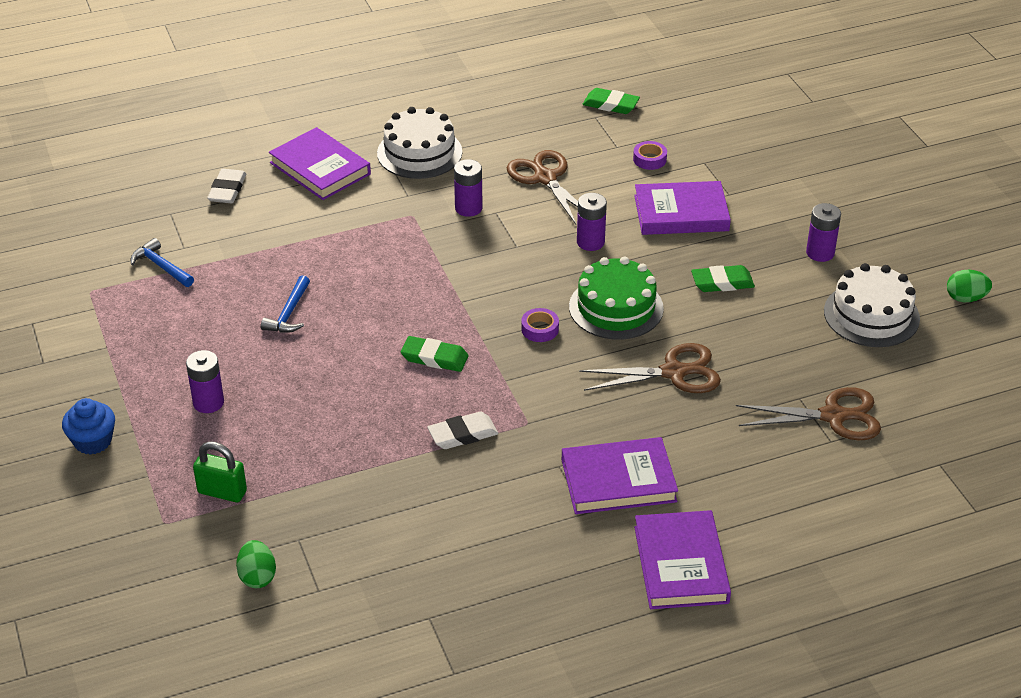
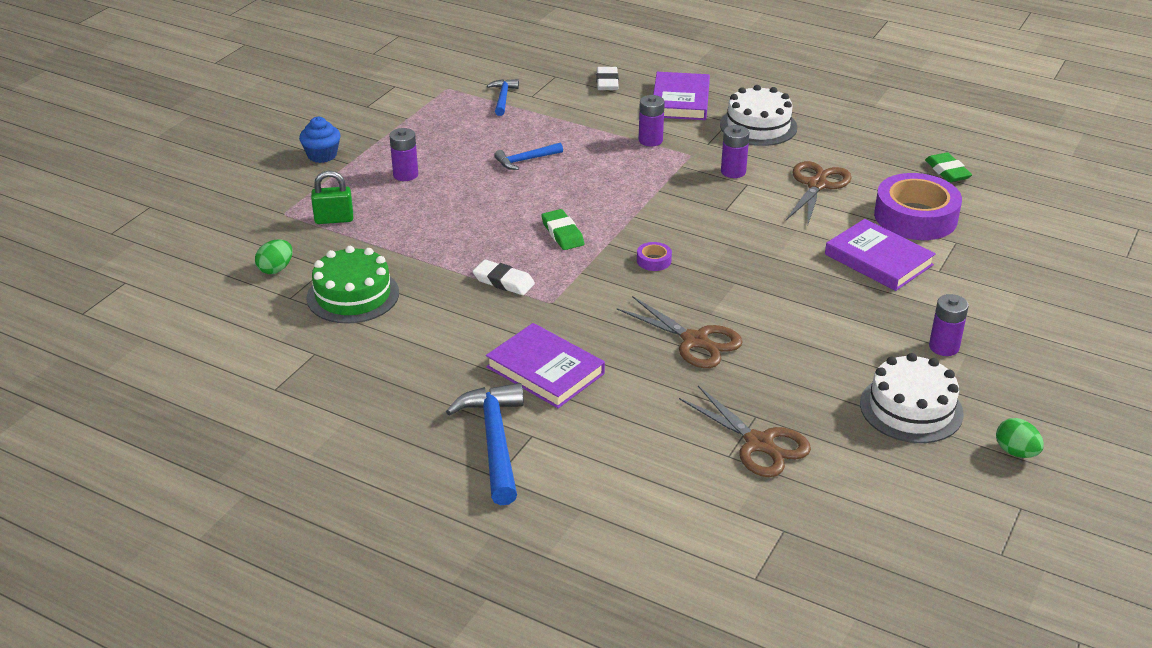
camera: 50 degrees right, 5 degrees down
(222, 492) = (334, 219): green padlock -> green padlock turned 75 degrees counterclockwise
(227, 190) = (607, 82): white eraser -> white eraser turned 60 degrees counterclockwise
(590, 242) = (779, 237): purple battery -> purple battery (650, 140)
(616, 307) = (726, 281): green cake -> green cake (353, 295)
(649, 159) = (915, 217): purple tape -> purple tape, size x2.47
(681, 564) = (495, 441): purple book -> blue hammer
(722, 282) = (830, 316): green eraser -> none

